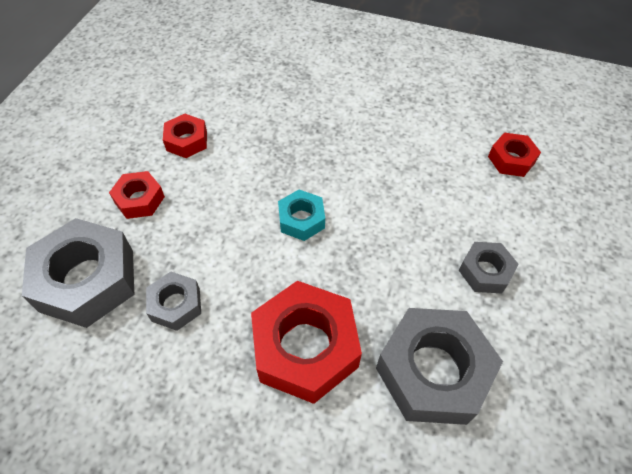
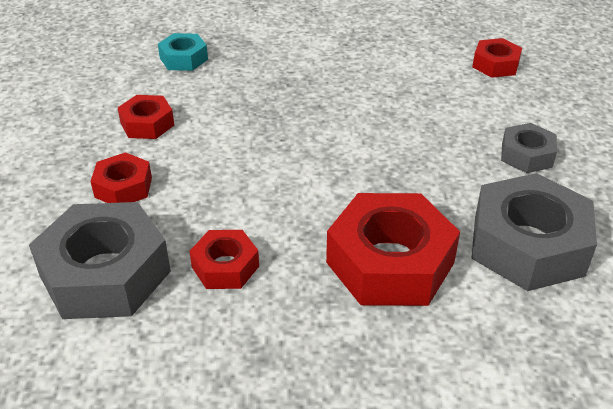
camera: 20 degrees left, 15 degrees down
(176, 304) = (225, 266): grey nut -> red nut
(301, 219) = (318, 160): turquoise nut -> turquoise nut (183, 59)

